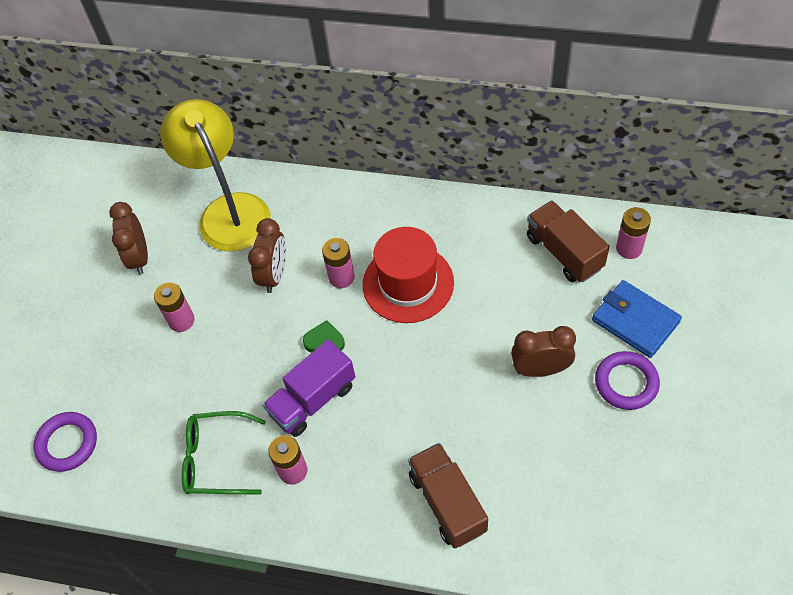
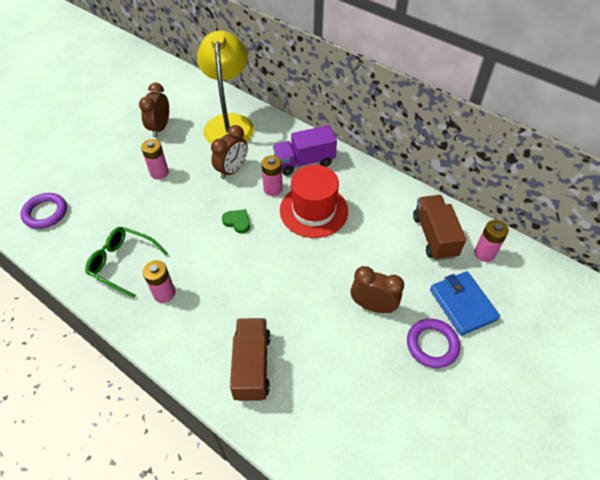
camera: 20 degrees right, 5 degrees down
(313, 400) = (206, 255): purple truck -> purple truck (304, 162)

